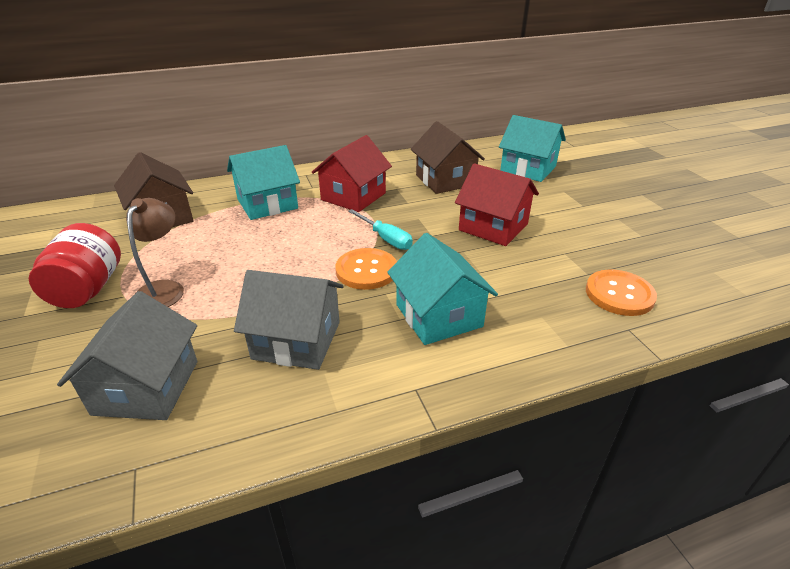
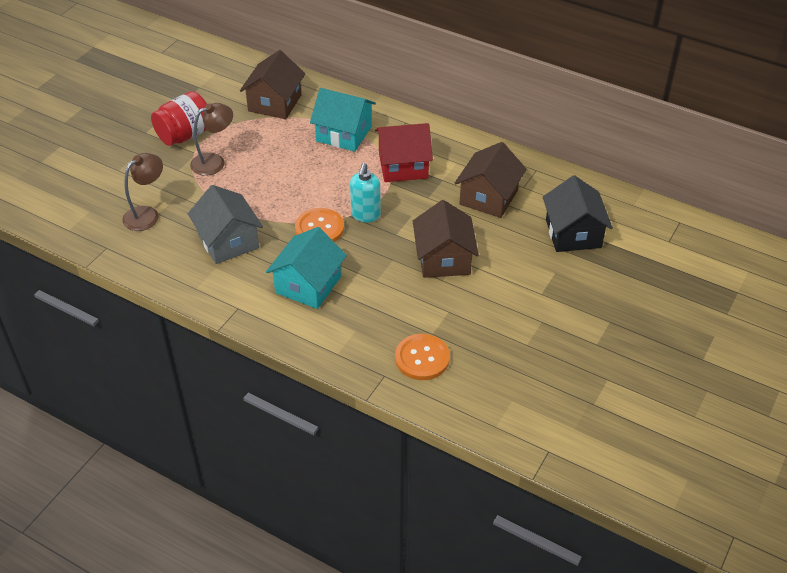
camera: 50 degrees right, 10 degrees up
(146, 387) = (147, 214): grey house -> brown lamp
(385, 238) = (365, 215): turquoise screwdriver -> turquoise soap dispenser
(493, 227) = (444, 259): red house -> brown house
(528, 169) = (573, 233): turquoise house -> black house

